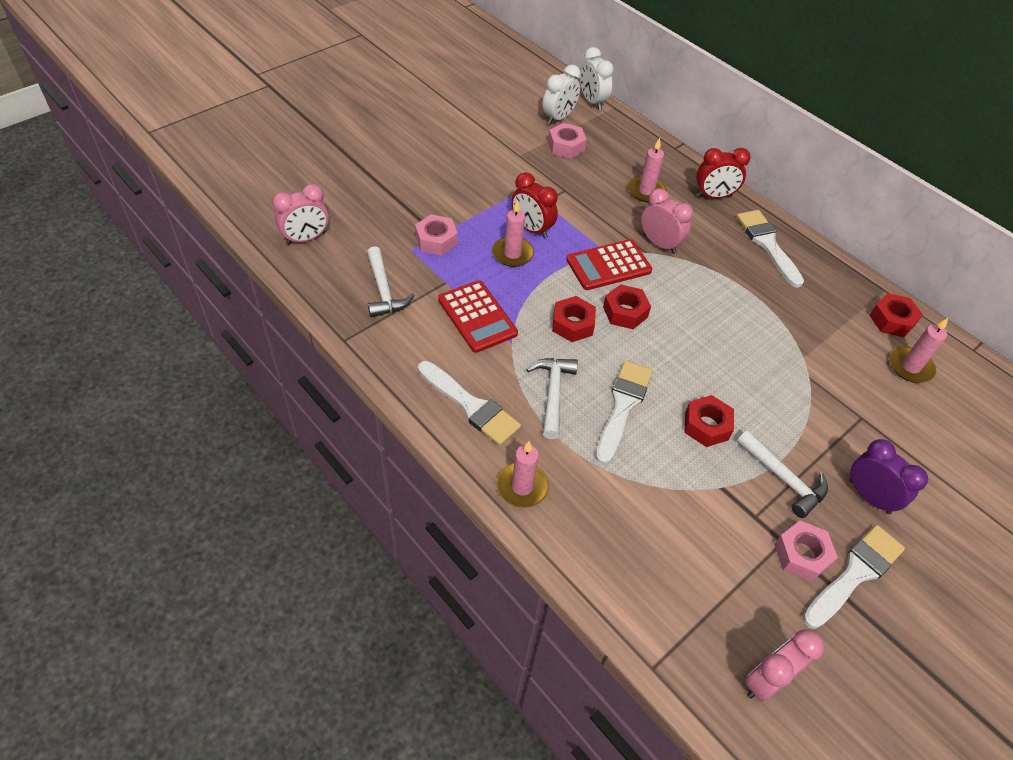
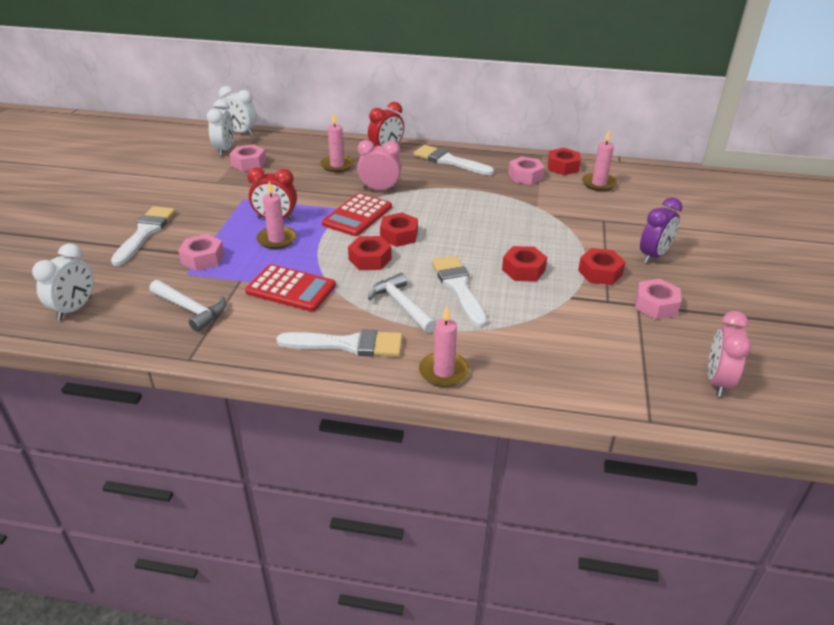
camera: 35 degrees left, 15 degrees down
(306, 238) = (74, 309): pink clock -> white clock
(784, 479) = (600, 272): white hammer -> red nut
(833, 309) = (525, 176): none -> pink nut
(855, 574) = (693, 297): white brush -> white brush (145, 233)
(869, 496) = (653, 256): purple clock -> purple clock turned 120 degrees clockwise

